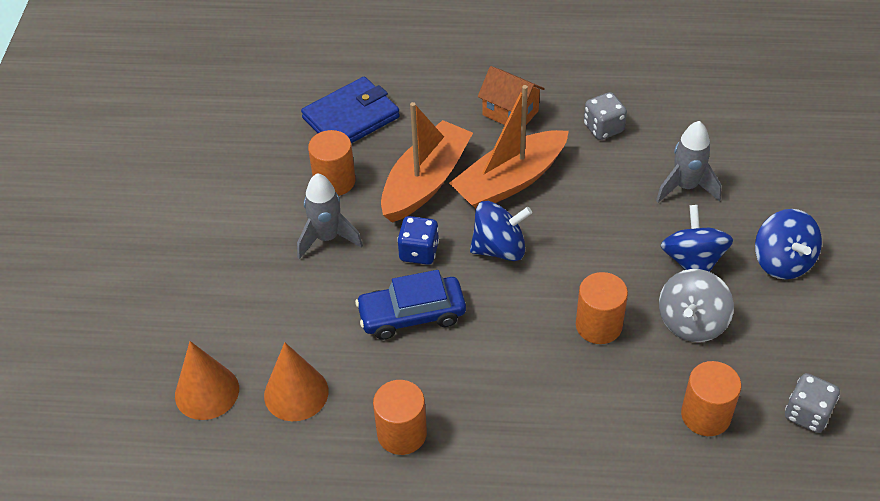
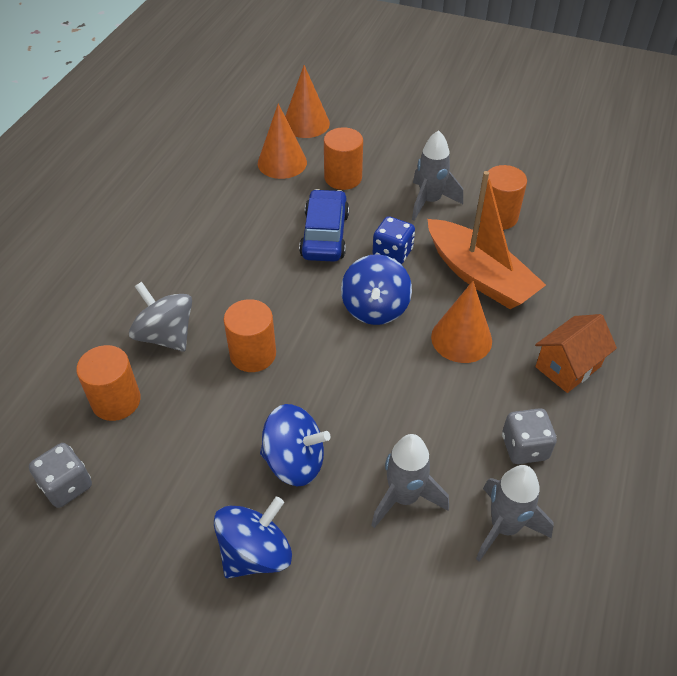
camera: 105 degrees right, 0 degrees up
(351, 118) = (583, 241): blue wallet -> none
(402, 433) = (216, 208): orange cylinder -> orange cylinder (343, 178)
(510, 181) = (461, 338): orange boat -> orange cone
(677, 130) = (504, 527): none -> grey rocket
(691, 322) = (219, 430): grey spinning top -> grey spinning top (166, 335)
(782, 261) = (255, 553): blue spinning top -> blue spinning top turned 135 degrees clockwise

